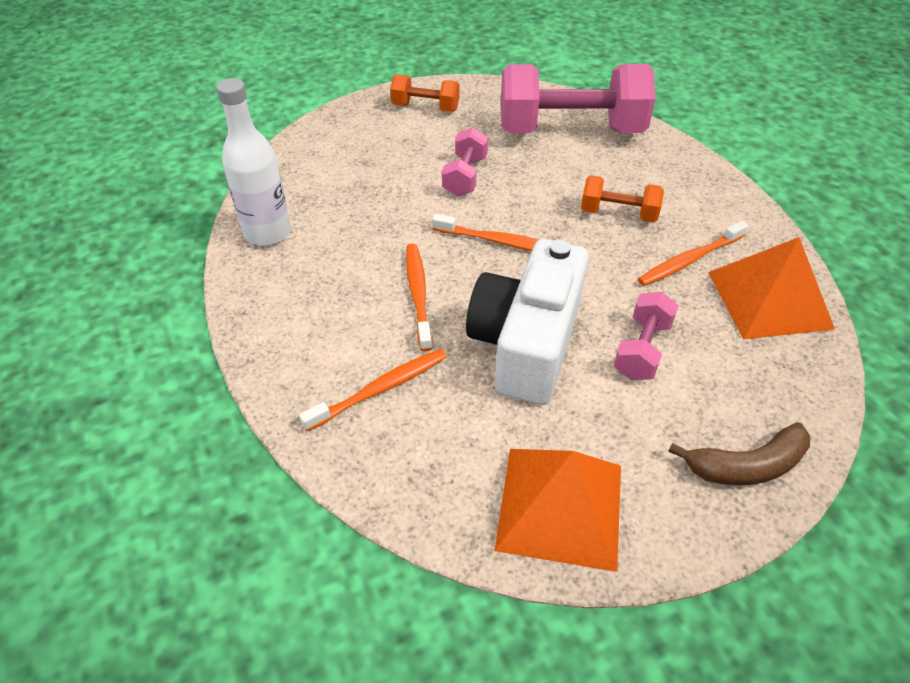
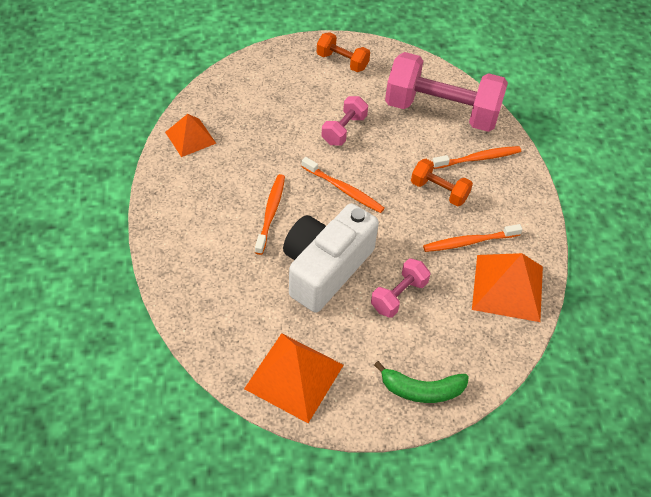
camera: 15 degrees right, 5 degrees up
(267, 232) = (190, 137): white bottle -> orange pyramid
(380, 389) = (219, 271): orange toothbrush -> orange toothbrush (478, 158)
(746, 465) = (422, 390): brown banana -> green banana

